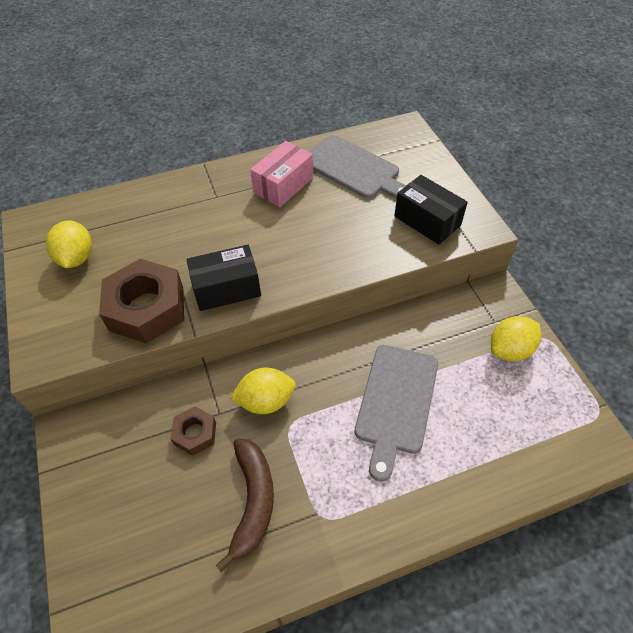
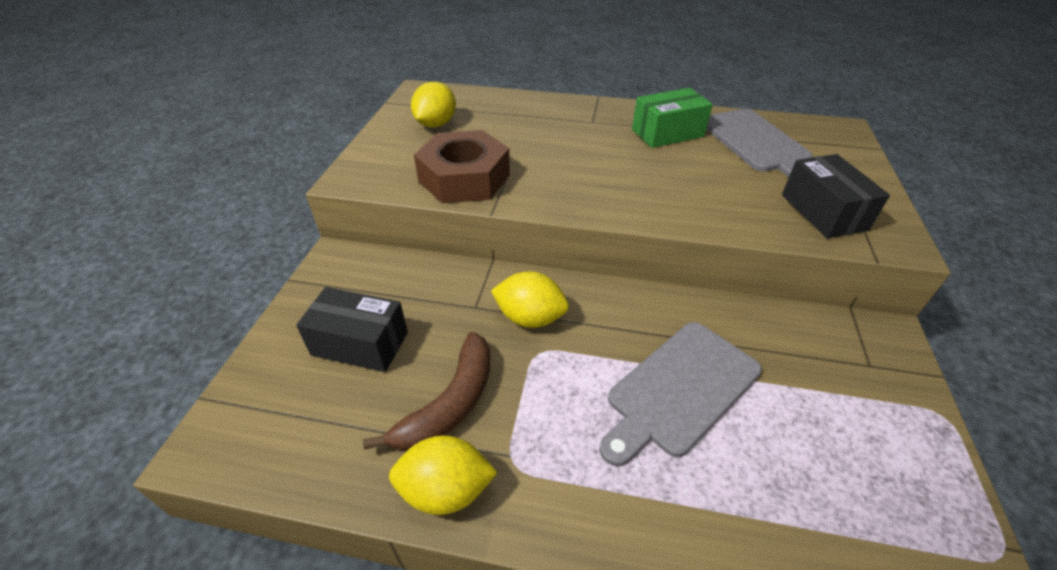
camera: 30 degrees right, 10 degrees down
(195, 433) = (440, 313): brown nut -> none
(227, 288) = (550, 190): black box -> black box (360, 343)
(283, 185) = (667, 133): pink box -> green box
(510, 350) = (877, 405): yellow lemon -> yellow lemon (446, 490)

